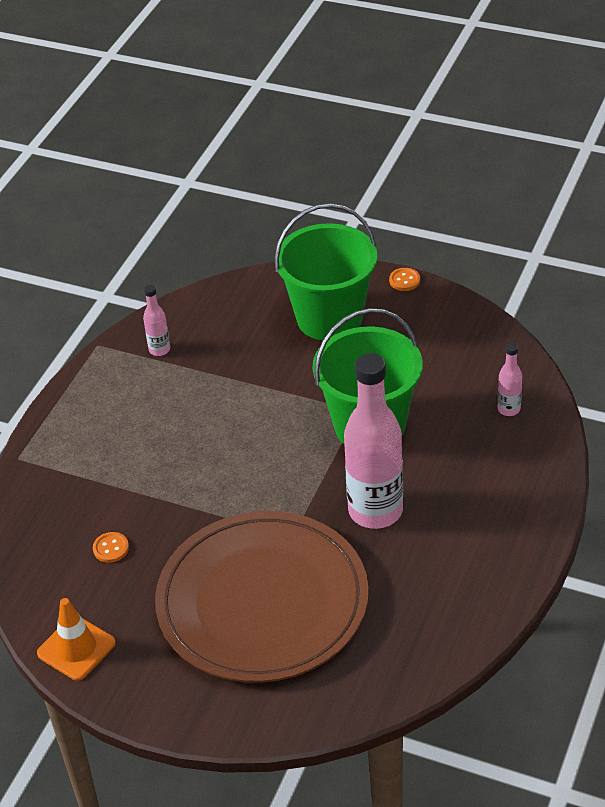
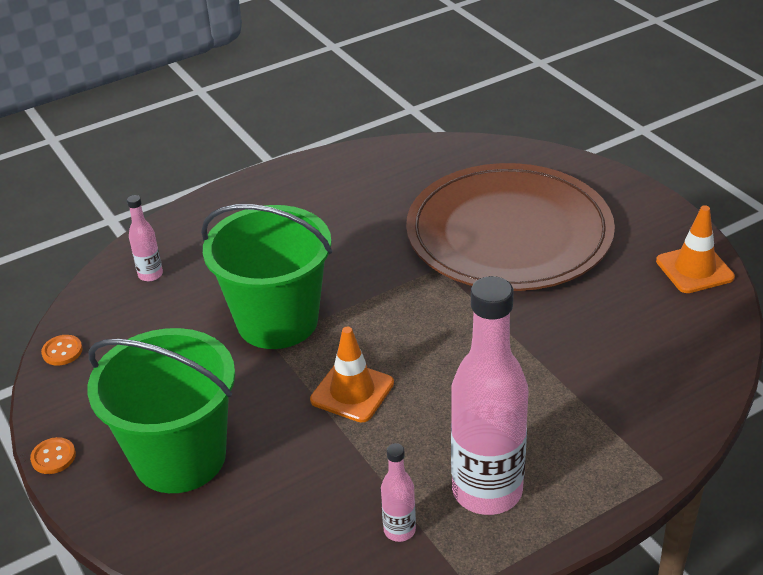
camera: 145 degrees left, 5 degrees down
(111, 548) = (613, 332): orange button -> orange button (62, 351)
(264, 407) = (352, 392): none -> orange traffic cone
(375, 511) = (353, 253): pink bottle -> pink bottle (487, 491)

